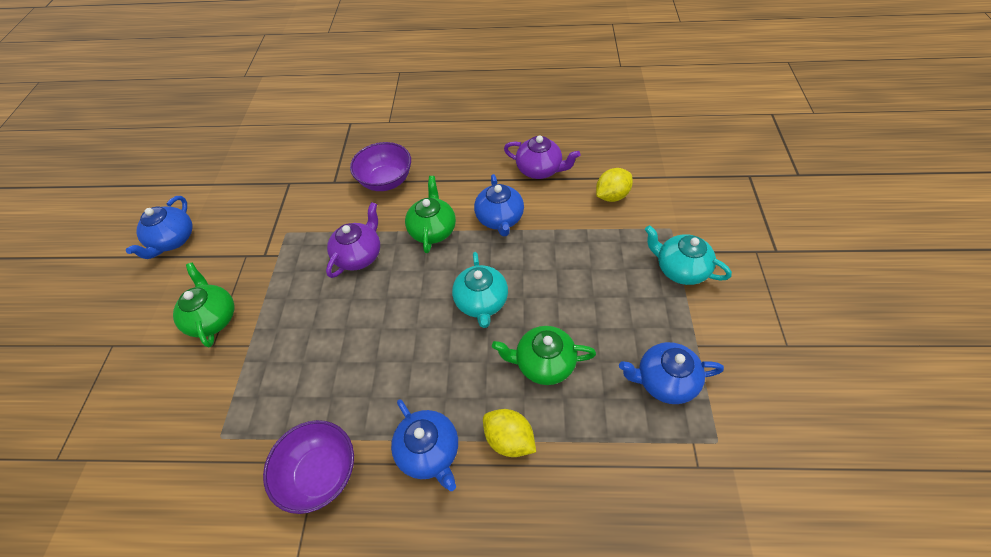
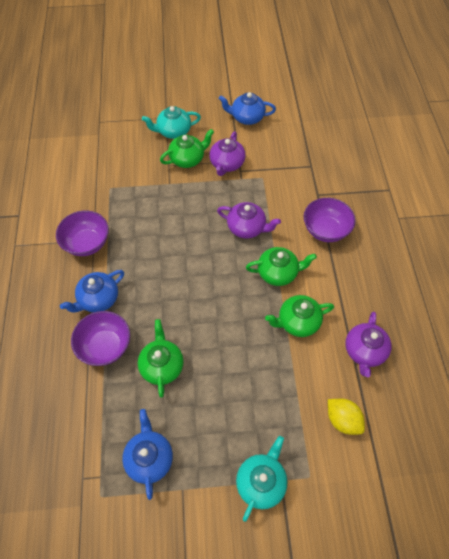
camera: 80 degrees right, 5 degrees up
(246, 270) = (227, 164): none -> purple teapot
(481, 302) = (212, 317): turquoise teapot -> turquoise teapot (173, 132)
(500, 219) = (297, 322): blue teapot -> green teapot
(509, 439) = (105, 346): yellow lemon -> purple bowl

